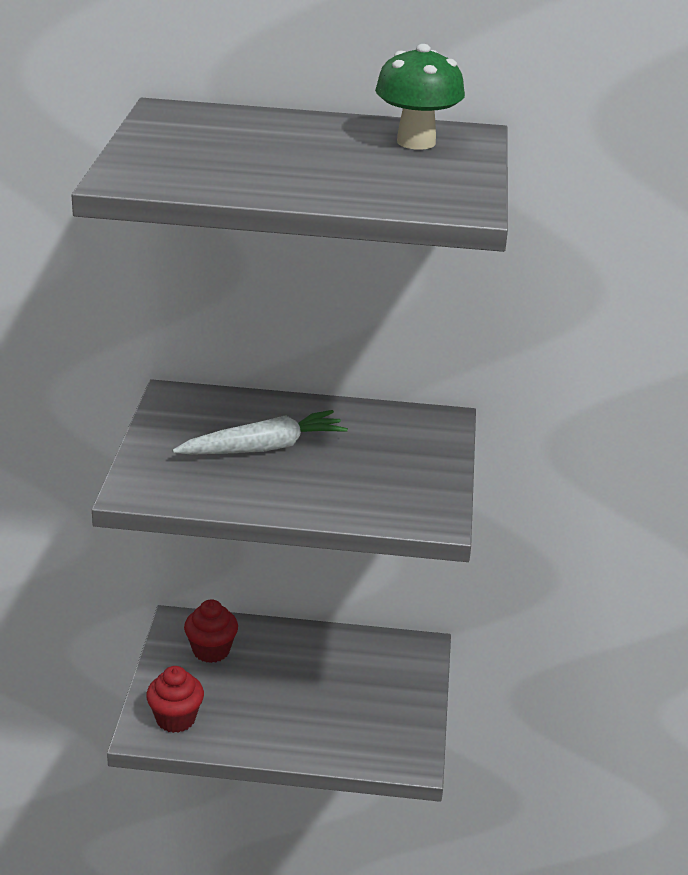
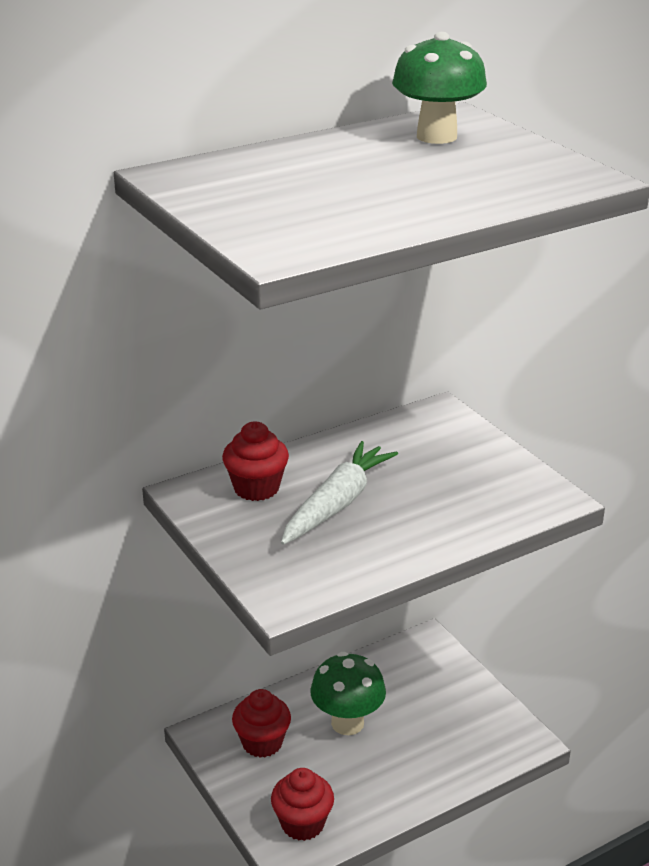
camera: 35 degrees left, 0 degrees up
(223, 412) = (256, 488): none -> red cupcake
(288, 671) = (347, 723): none -> green mushroom

